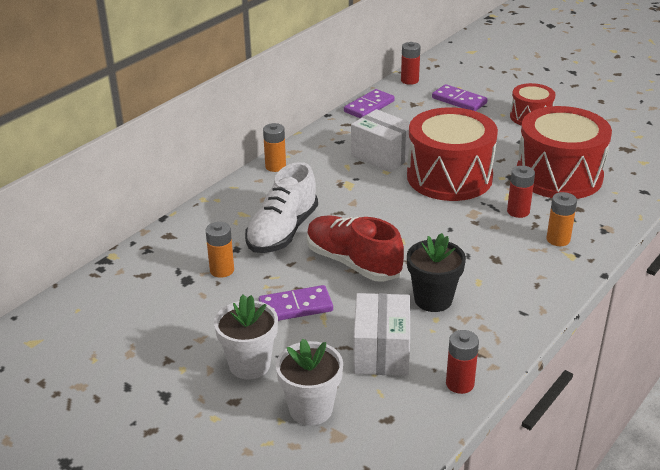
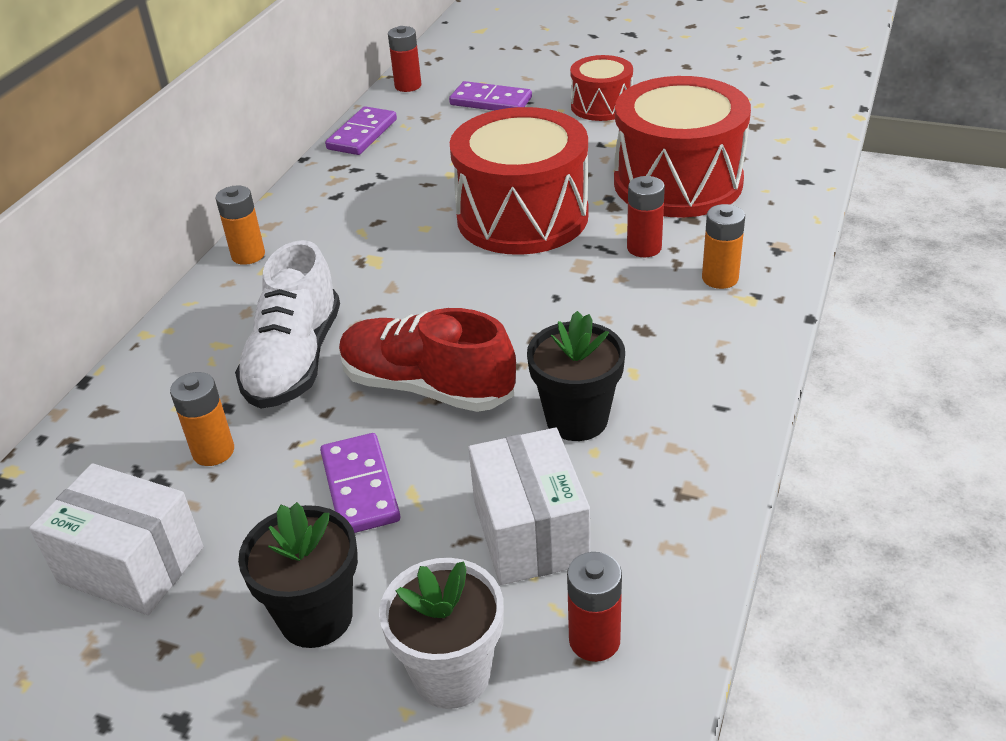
camera: 15 degrees left, 5 degrees up
(249, 365) = (316, 617): white flower pot -> black flower pot
(295, 307) = (360, 487): purple domino -> purple domino turned 75 degrees counterclockwise
(382, 156) = (410, 205): white box -> white box (131, 564)
(460, 384) = (678, 556): red battery -> red battery (594, 640)

